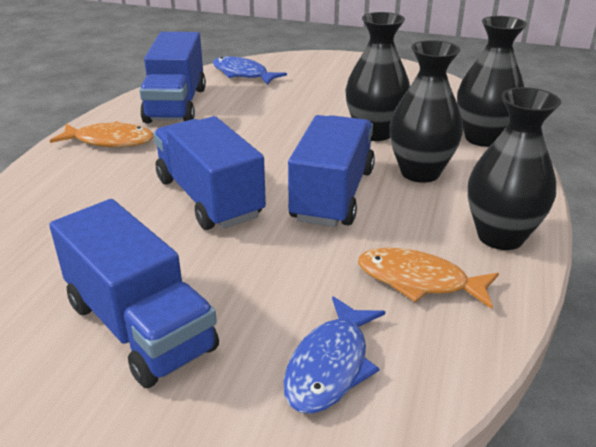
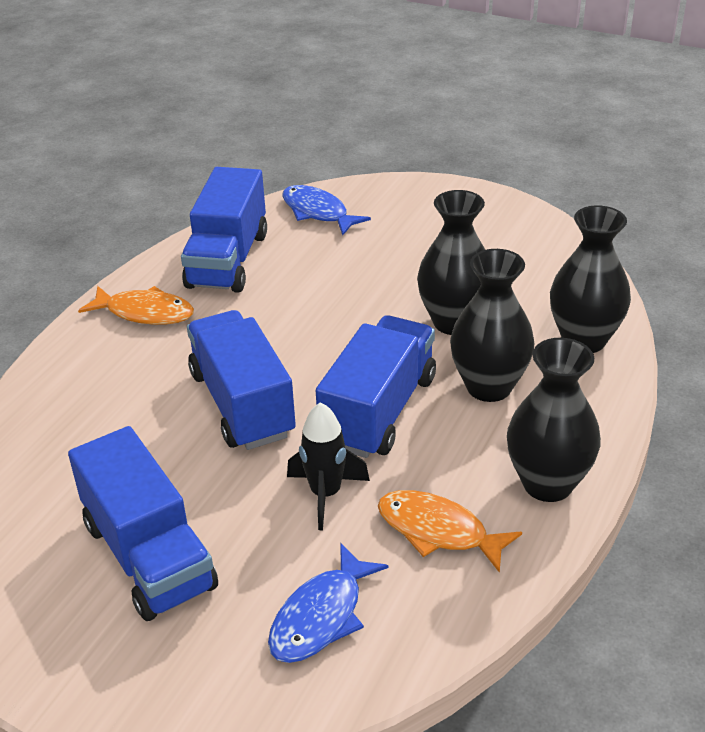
camera: 10 degrees right, 5 degrees up
(304, 260) = (325, 494): none -> black rocket

